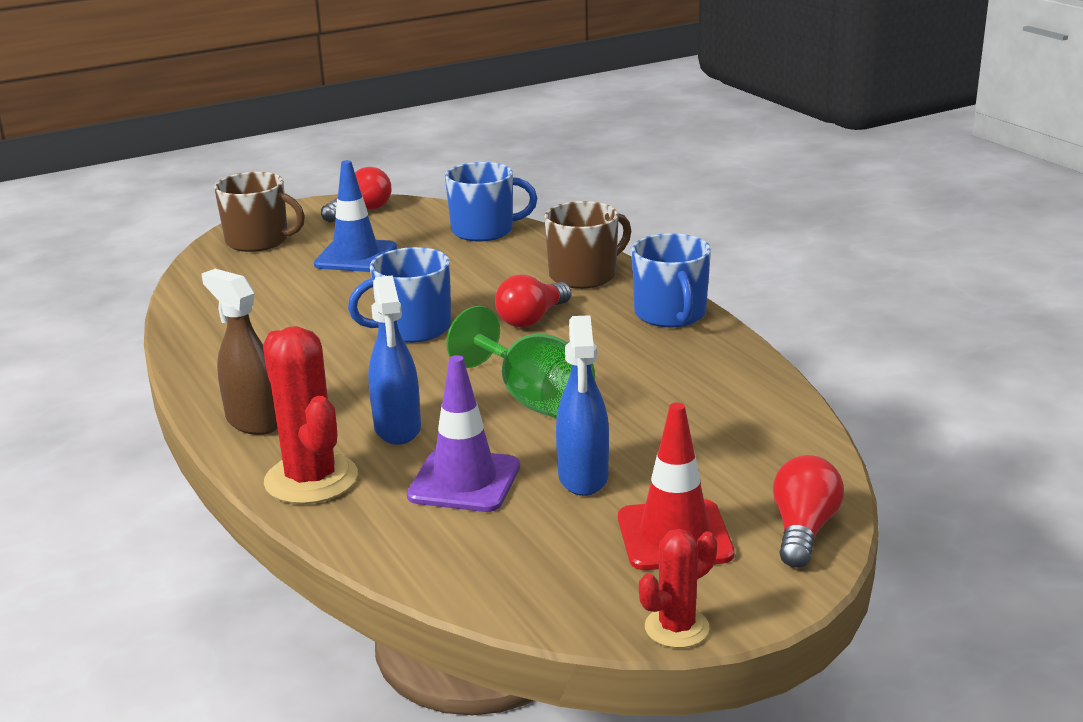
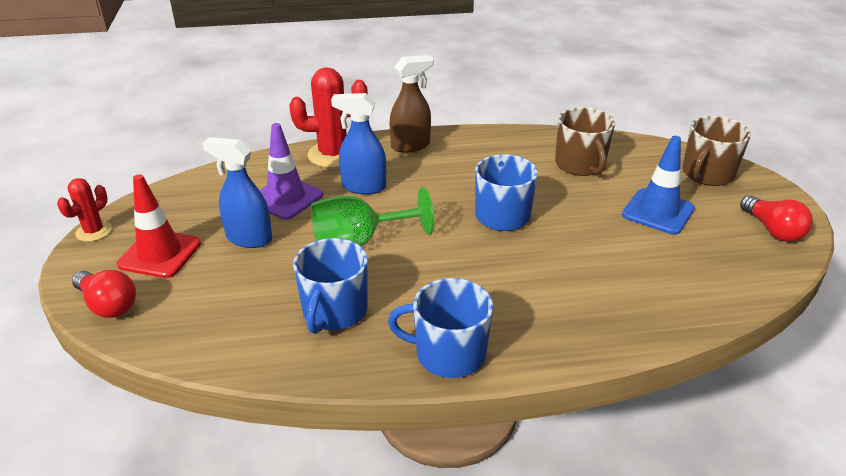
camera: 110 degrees right, 10 degrees up
(484, 230) = (704, 291): blue mug -> blue mug (334, 311)
(532, 319) = (486, 272): red light bulb -> none
(584, 275) = (564, 325): brown mug -> brown mug (580, 165)
(676, 628) = (94, 231): red cactus -> red cactus turned 45 degrees clockwise

